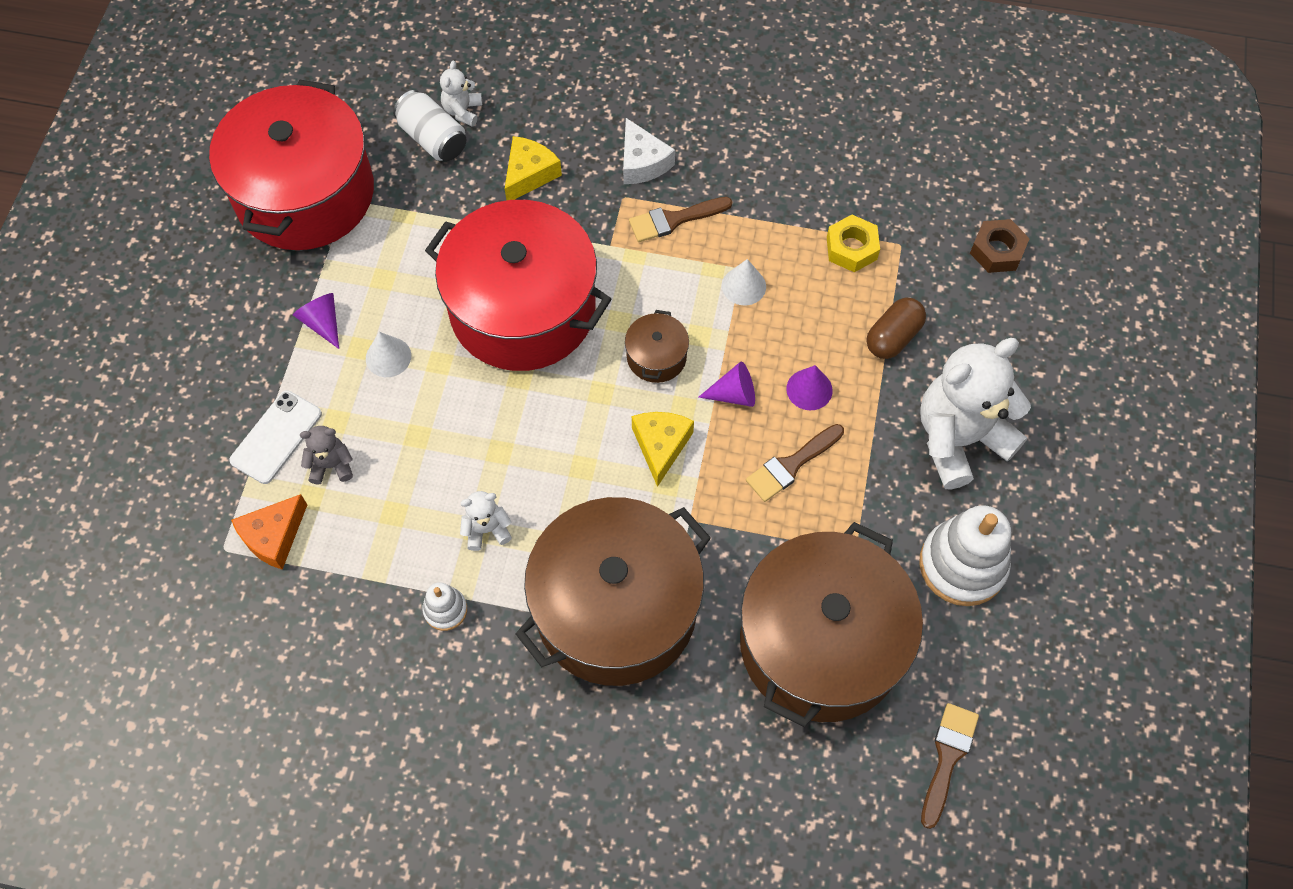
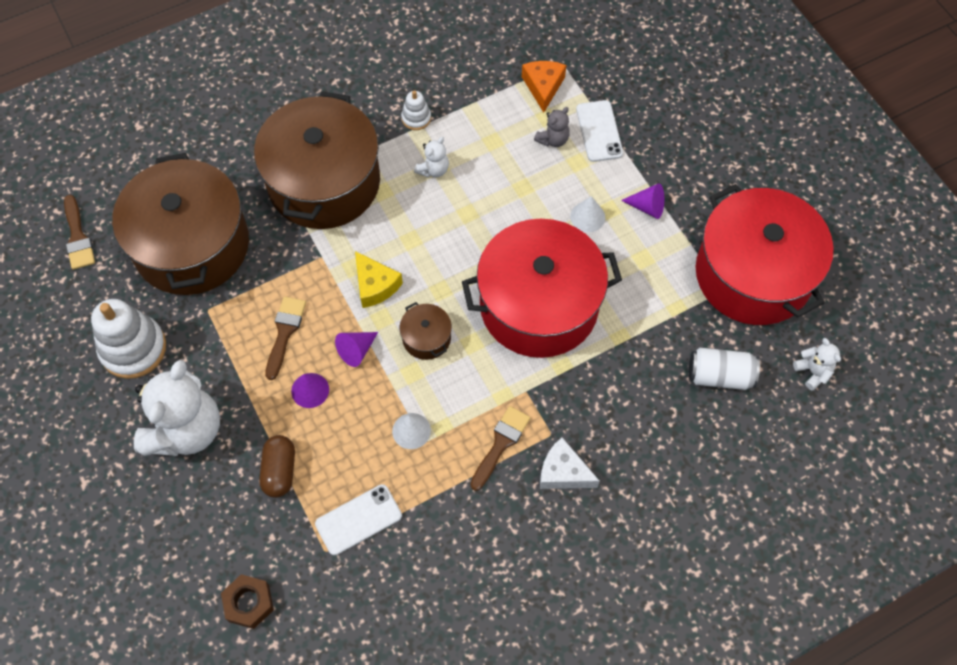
camera: 140 degrees right, 0 degrees up
(462, 111) = (724, 412): white teddy bear -> white teddy bear (813, 372)
(529, 174) = (629, 400): yellow cheese -> none
(851, 248) = (358, 519): yellow nut -> white phone

